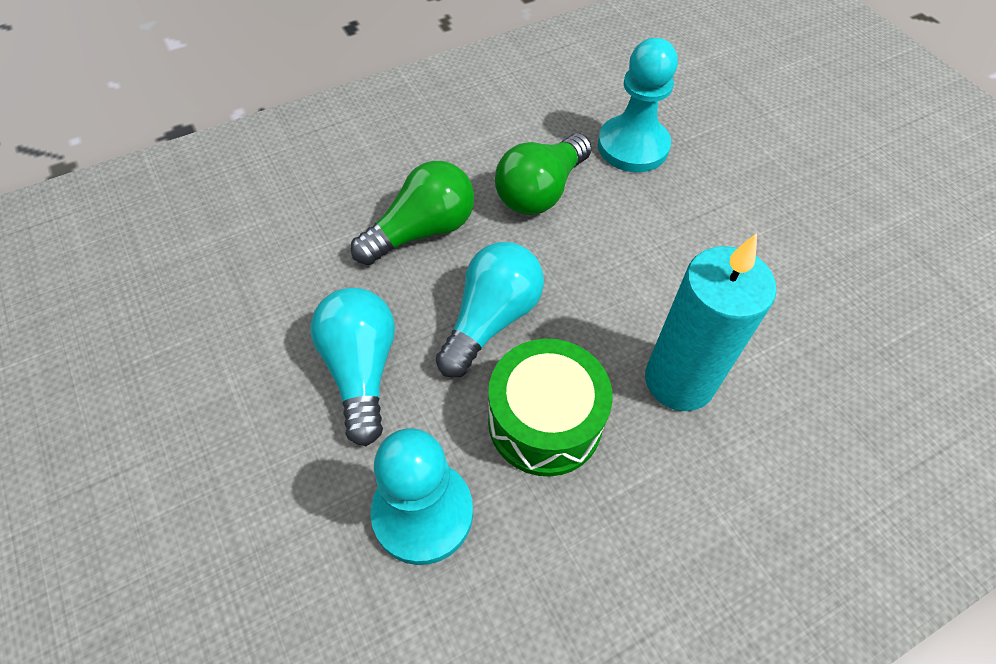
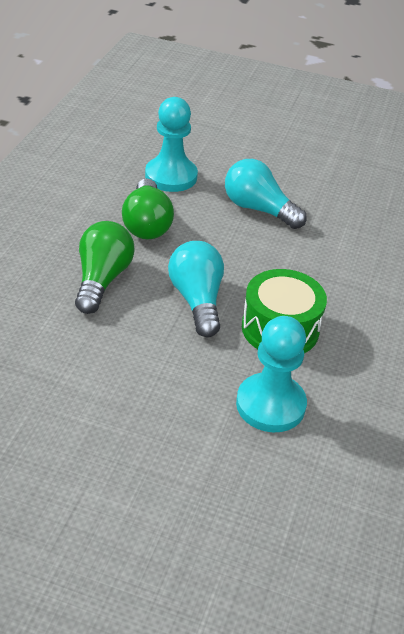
camera: 45 degrees left, 15 degrees down
(361, 370) = (156, 366): turquoise light bulb -> turquoise light bulb (258, 209)
(679, 380) = (320, 273): turquoise candle -> none

